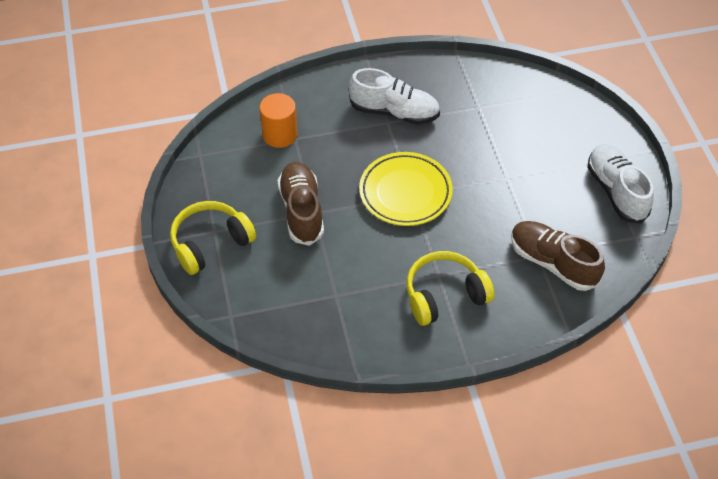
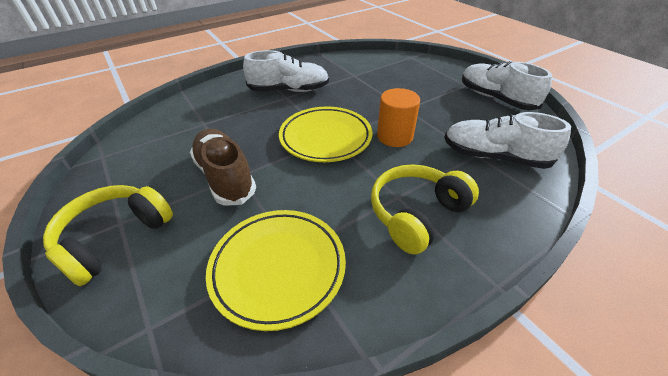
camera: 20 degrees left, 10 degrees down
(280, 135) = (188, 124): orange cylinder -> orange cylinder (394, 136)
(321, 304) = (278, 268): none -> yellow plate
(553, 263) = (494, 157): brown shoe -> white shoe

